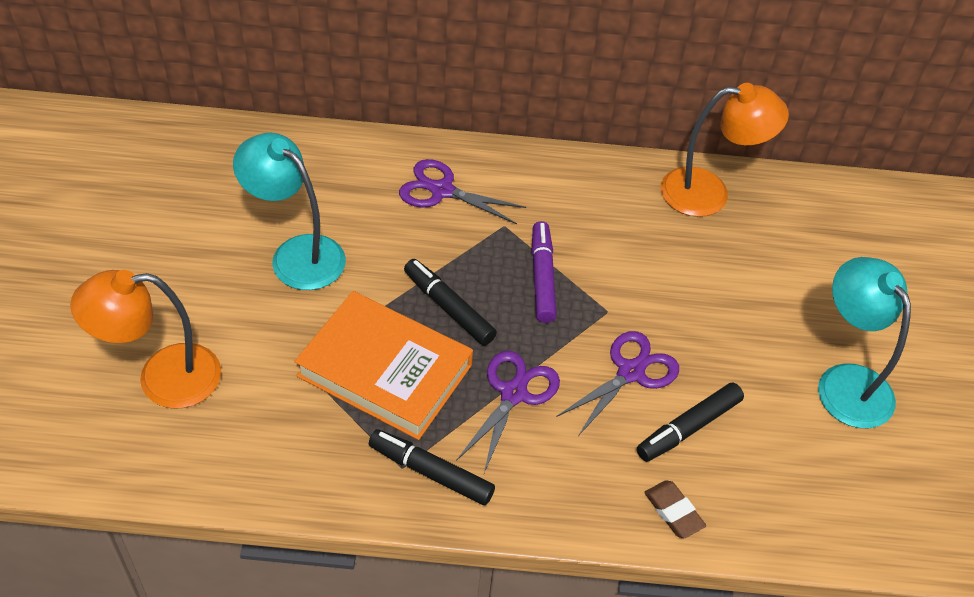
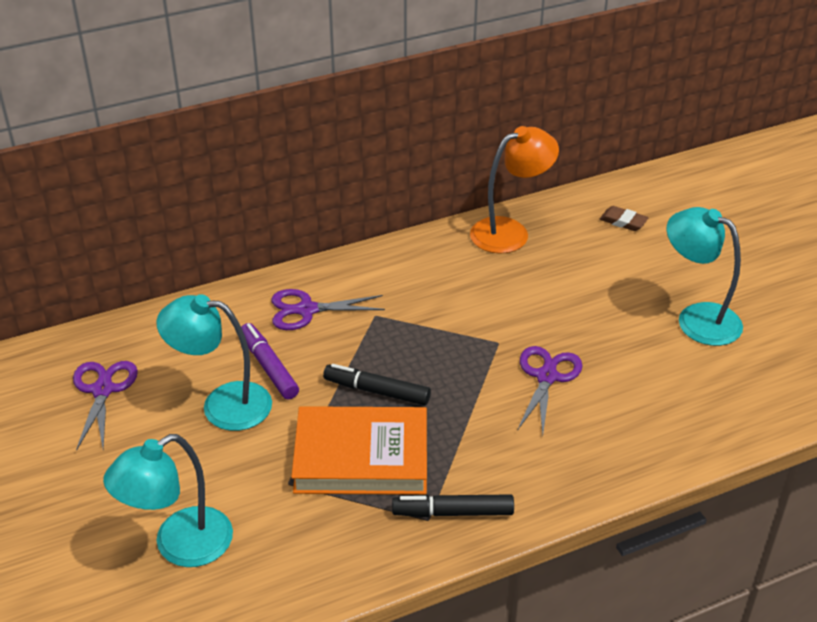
camera: 25 degrees left, 10 degrees down
(162, 378) = (179, 546): orange lamp -> turquoise lamp
(513, 393) = (473, 429): purple scissors -> purple scissors (103, 390)
(542, 277) = (432, 339): purple marker -> purple marker (269, 367)
(673, 511) = (647, 456): brown eraser -> brown eraser (623, 221)
(688, 428) = (615, 396): black marker -> none

